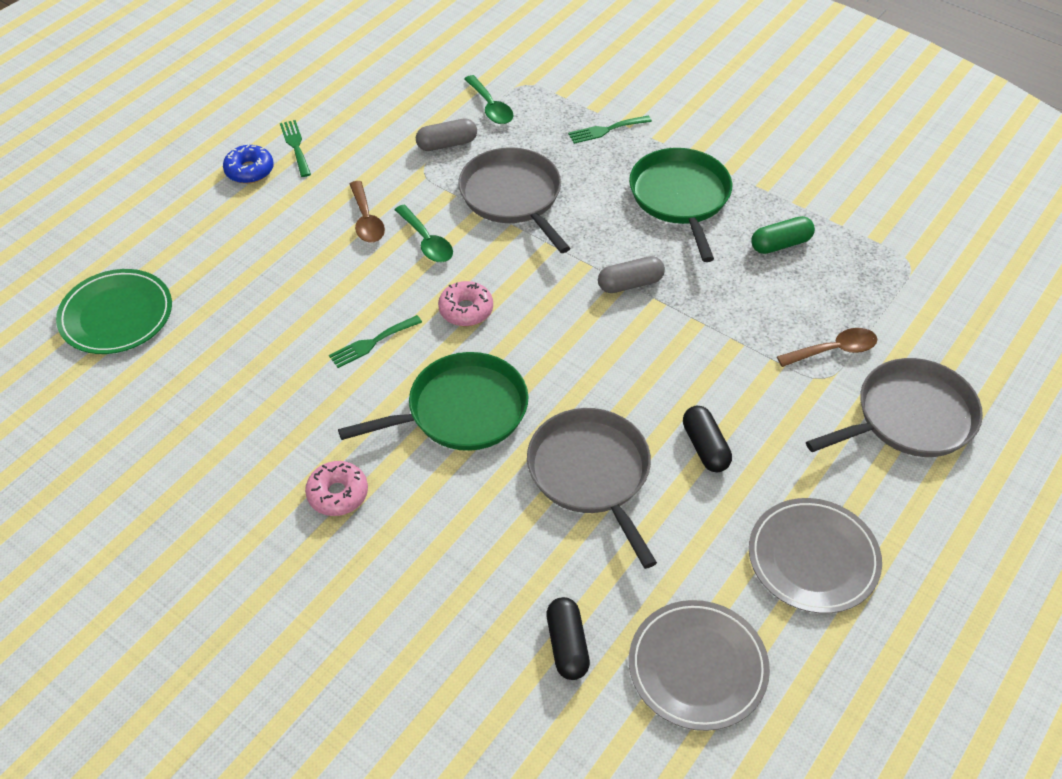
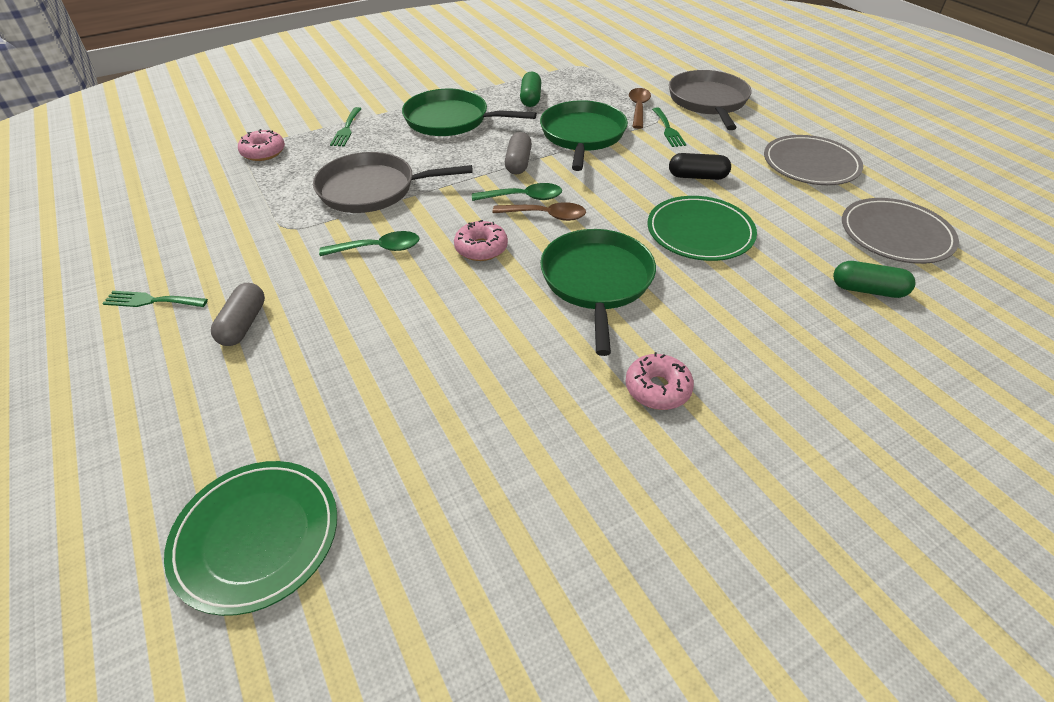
camera: 65 degrees left, 5 degrees down
(249, 170) = (145, 346): blue donut -> none
(366, 220) = (313, 278): brown spoon -> brown spoon (546, 215)
(372, 343) = (477, 315): green fork -> green fork (668, 129)
(447, 144) = (268, 206): grey capsule -> grey capsule (243, 324)
(491, 107) = (252, 172): green spoon -> green spoon (524, 197)
(526, 97) = (263, 152): none -> pink donut
(567, 645) = (868, 290): black capsule -> green capsule
(591, 474) = (700, 232): grey pan -> green plate
(726, 318) = (582, 135): none -> green pan

